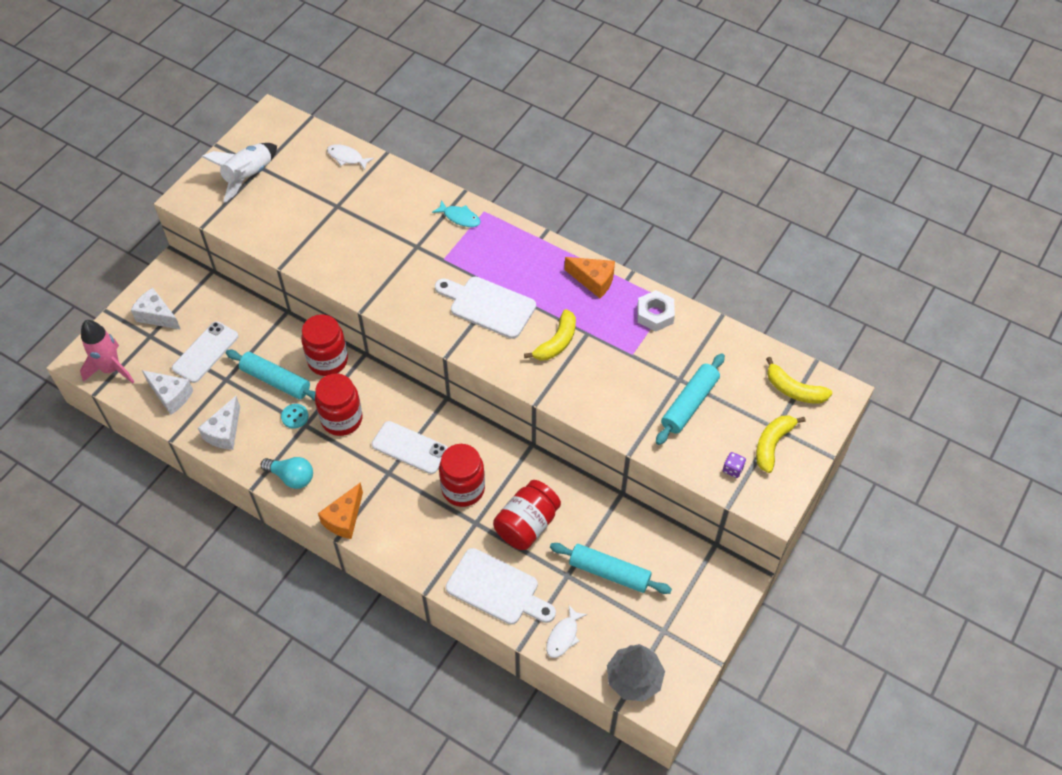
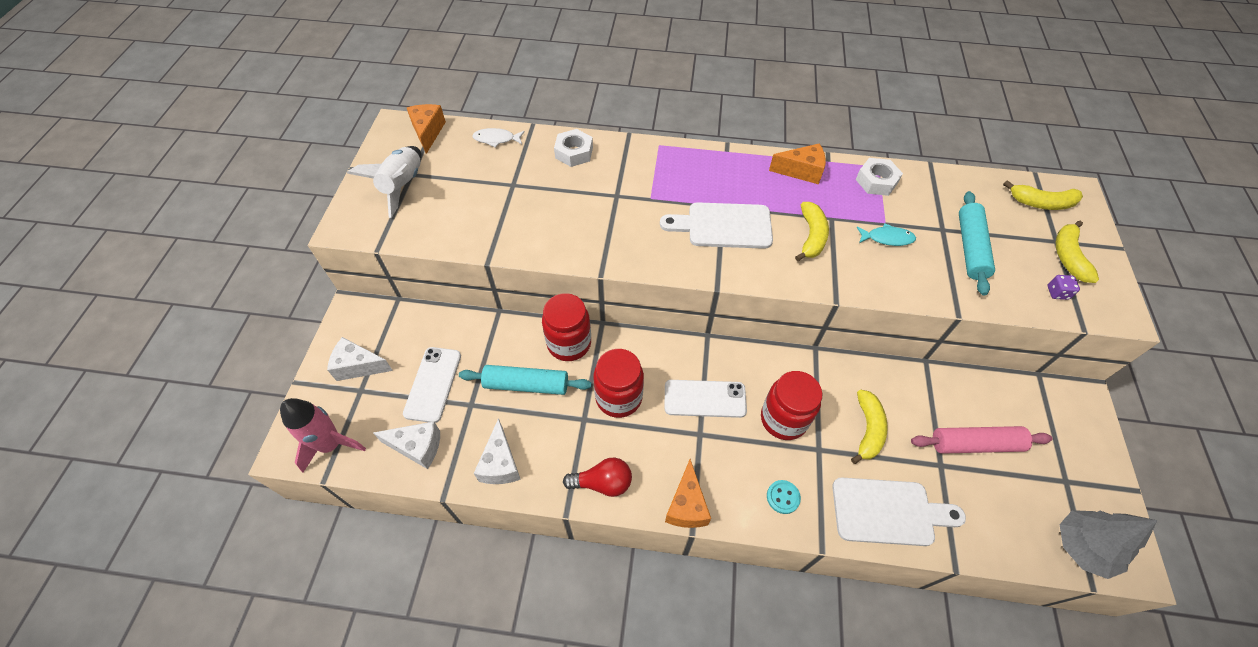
camera: 25 degrees left, 0 degrees up
(291, 477) = (602, 483): turquoise light bulb -> red light bulb
(293, 131) = (428, 132): none -> orange cheese
(295, 417) = (568, 415): turquoise button -> turquoise button (783, 497)
(405, 193) = (574, 152): none -> white nut
(459, 217) = (640, 157): turquoise fish -> turquoise fish (887, 238)
(527, 525) = (867, 429): red jar -> yellow banana
(563, 636) = (986, 533): white fish -> none
(609, 572) = (975, 444): turquoise rolling pin -> pink rolling pin

